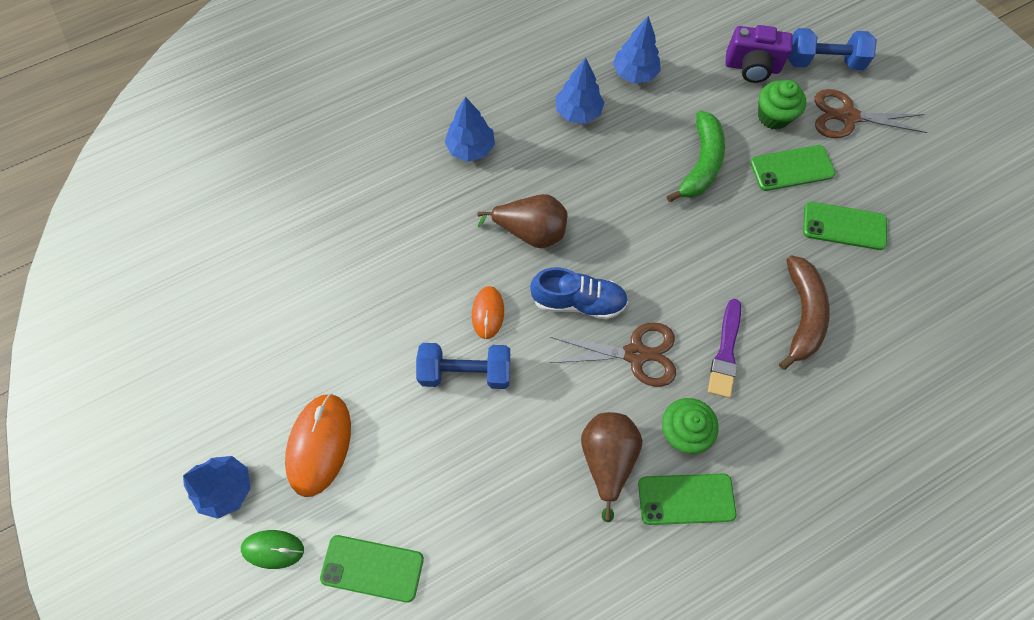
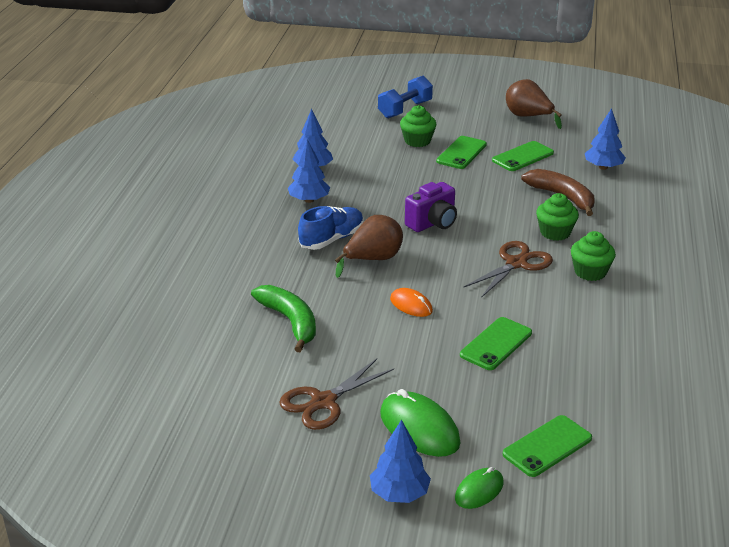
camera: 50 degrees left, 35 degrees down
(319, 444) = (419, 428): orange mouse -> green mouse
(465, 372) = (444, 335): blue dumbbell -> none
(471, 148) = (271, 252): blue tree -> blue tree (603, 167)
(578, 301) = (450, 266): blue shoe -> blue shoe (332, 239)
(607, 458) = (576, 308): brown pear -> brown pear (528, 117)
(686, 499) = (637, 293): green phone -> green phone (496, 344)
(700, 164) = (414, 178): green banana -> green banana (290, 322)
(725, 352) = (555, 232): purple brush -> green cupcake
(752, 67) = (373, 131): purple camera -> purple camera (432, 223)
(847, 117) = (453, 121): brown scissors -> brown scissors (323, 402)

